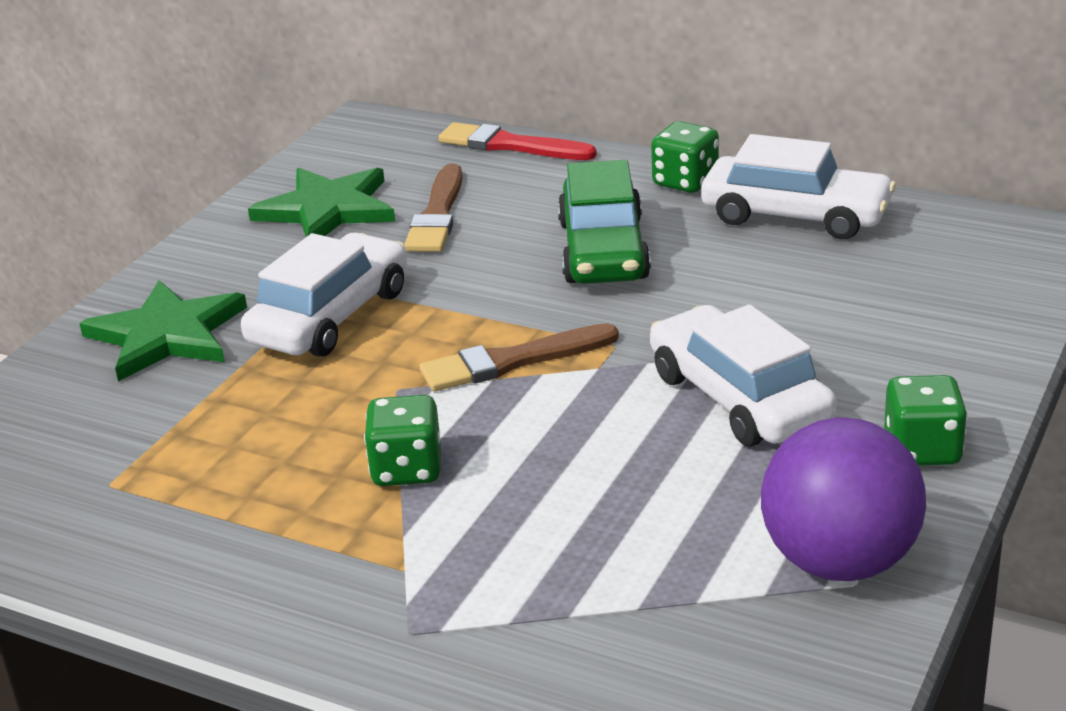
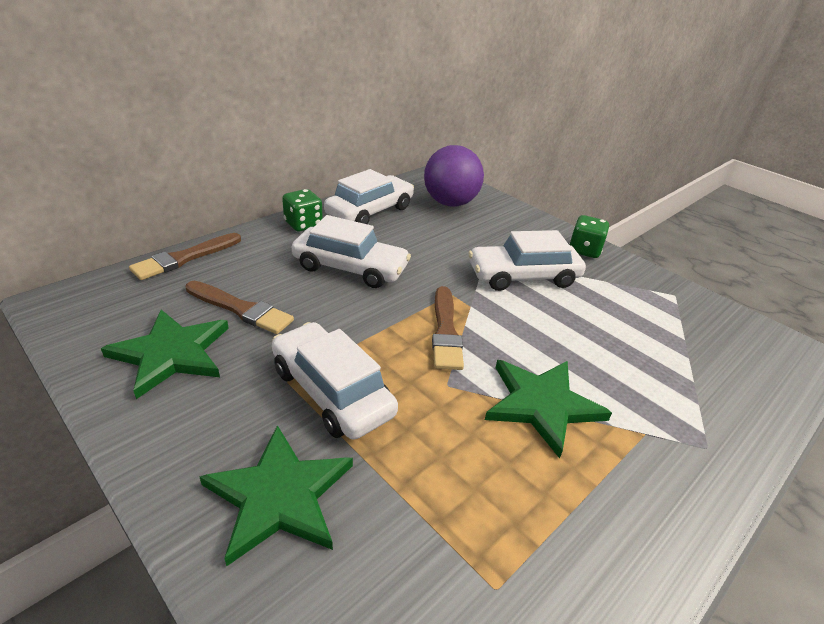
camera: 75 degrees left, 5 degrees up
(407, 469) = (542, 404): green dice -> green star
(510, 145) = (184, 258): red brush -> brown brush
(603, 250) = (350, 268): green car -> white car
(839, 562) = (660, 294): purple ball -> purple ball (450, 203)

